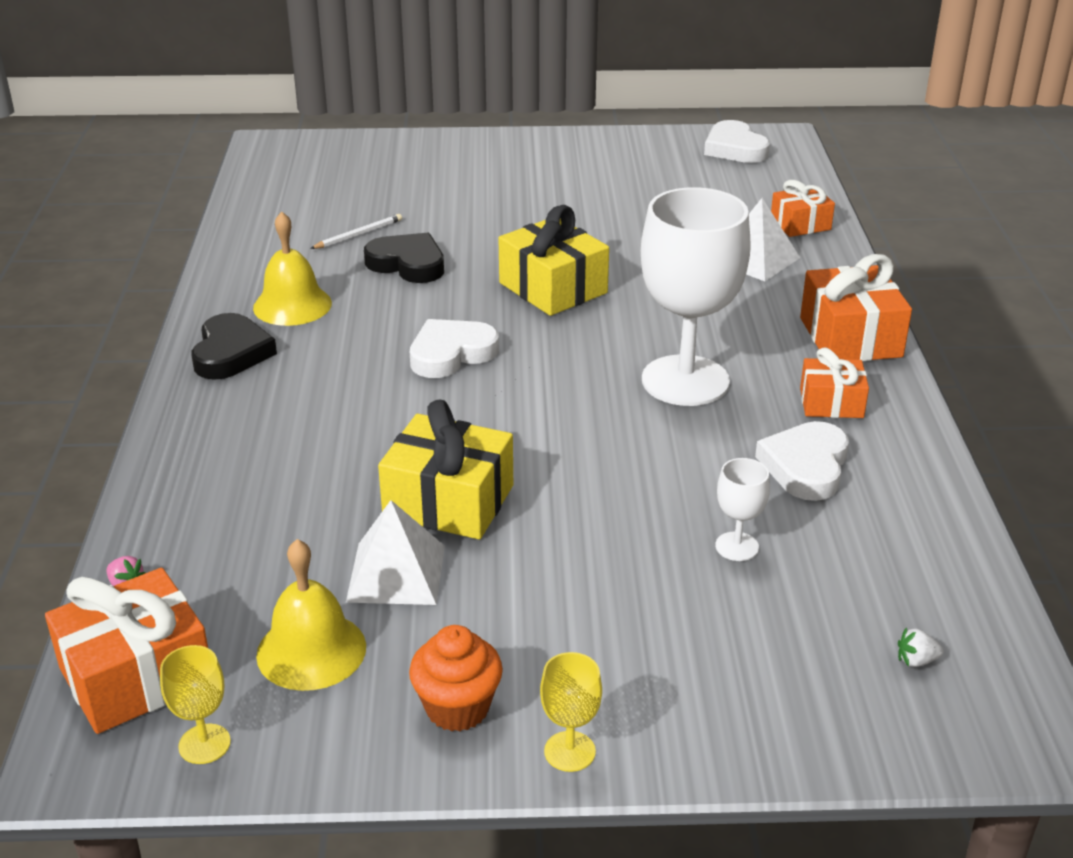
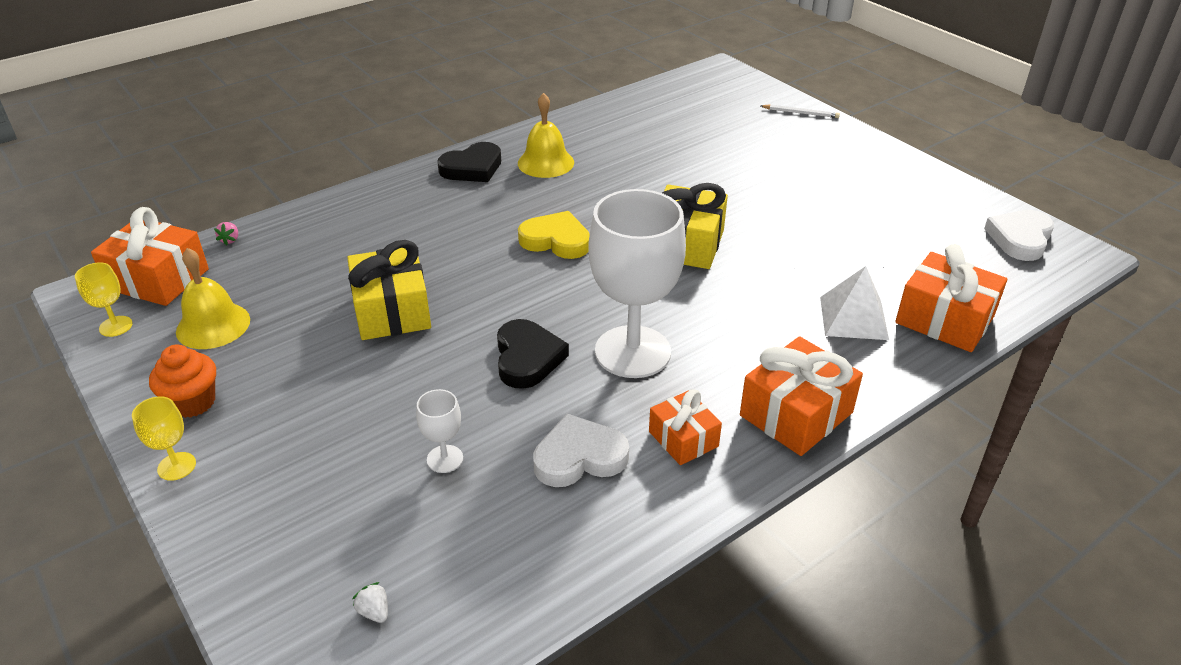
camera: 55 degrees right, 5 degrees up
(358, 234) = (655, 146): white pencil -> white pencil (800, 113)
(396, 573) = (304, 323): white pyramid -> none
(408, 264) = (643, 178): black heart -> black heart (527, 358)
(451, 354) = (556, 240): white heart -> yellow heart
(800, 224) = (944, 320): orange gift -> orange gift, size x1.64

